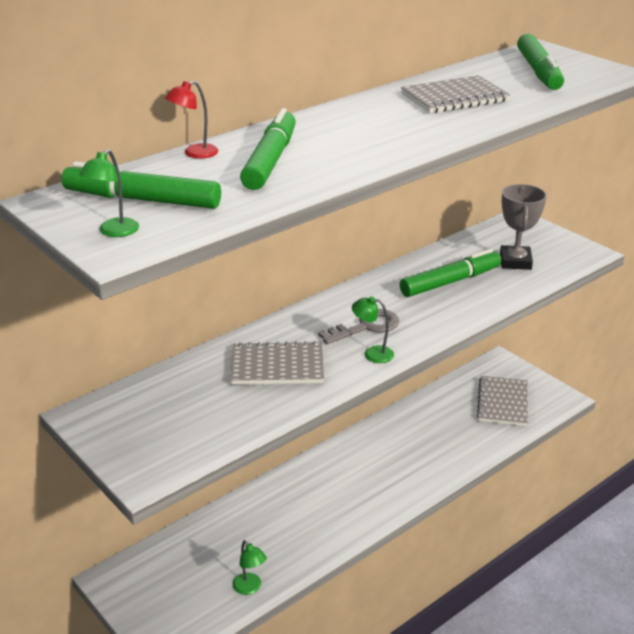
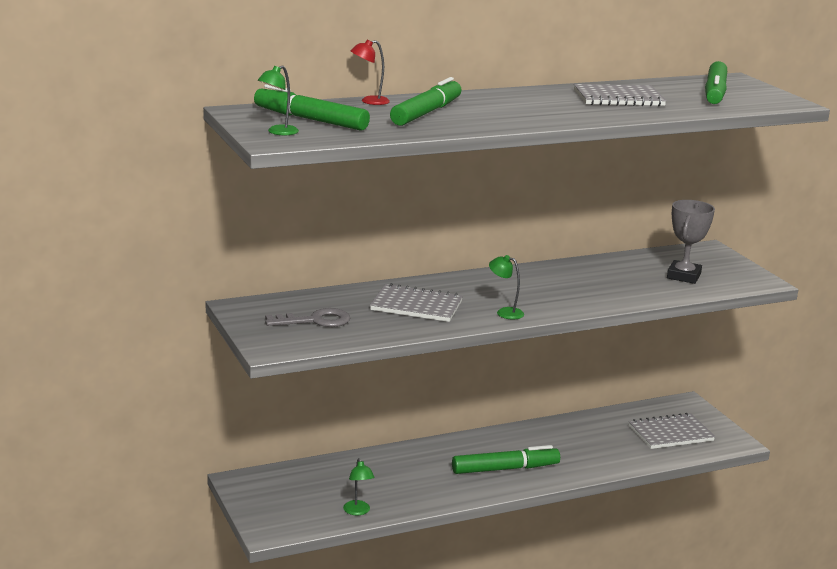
camera: 15 degrees right, 10 degrees down
(366, 327) = (511, 295): grey key -> grey key (315, 321)
(450, 282) = (609, 279): green marker -> green marker (505, 469)
(502, 402) = (670, 433): grey notebook -> grey notebook turned 45 degrees clockwise

